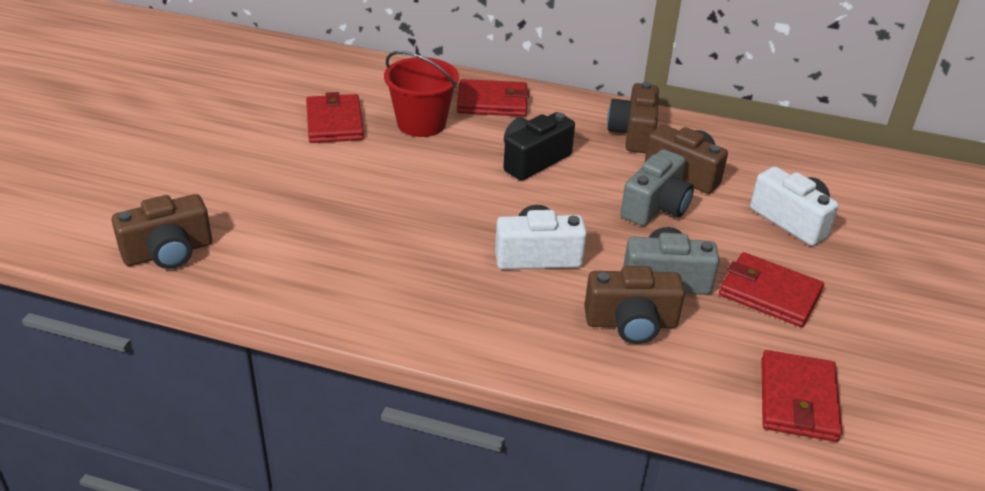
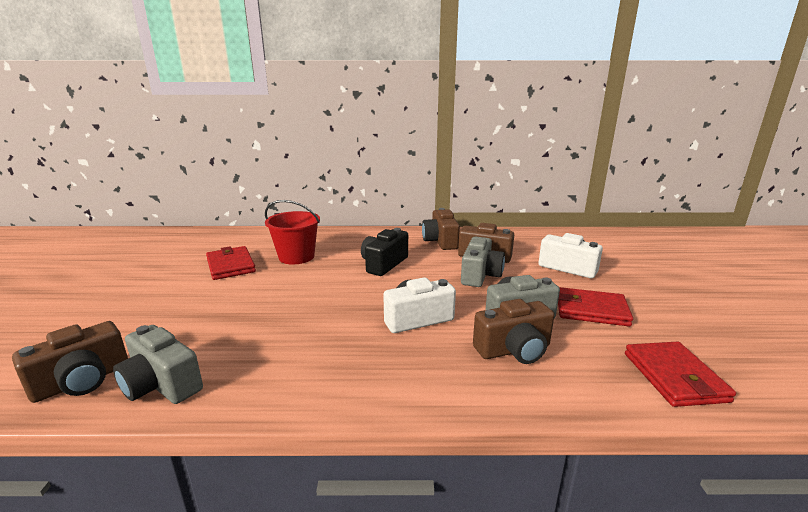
camera: 15 degrees left, 15 degrees down
(242, 274) = (161, 385): none -> grey camera
(492, 102) = (341, 239): red wallet -> none

